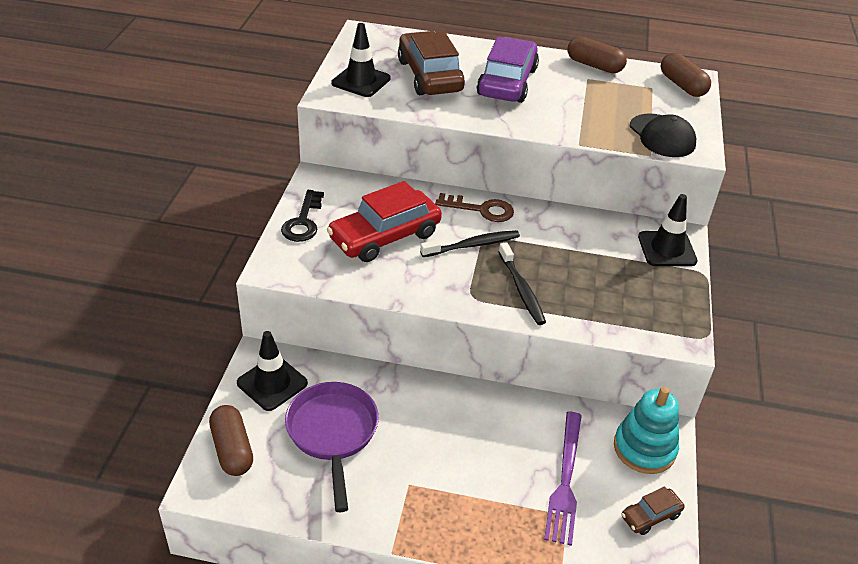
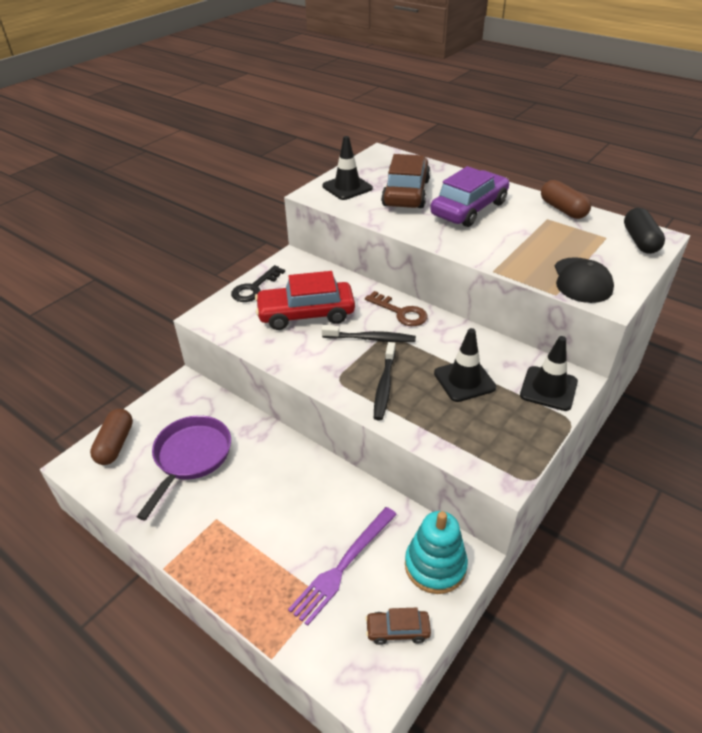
camera: 30 degrees right, 0 degrees up
(272, 383) = (177, 405): black traffic cone -> black traffic cone (464, 380)
(682, 85) = (640, 241): brown capsule -> black capsule

